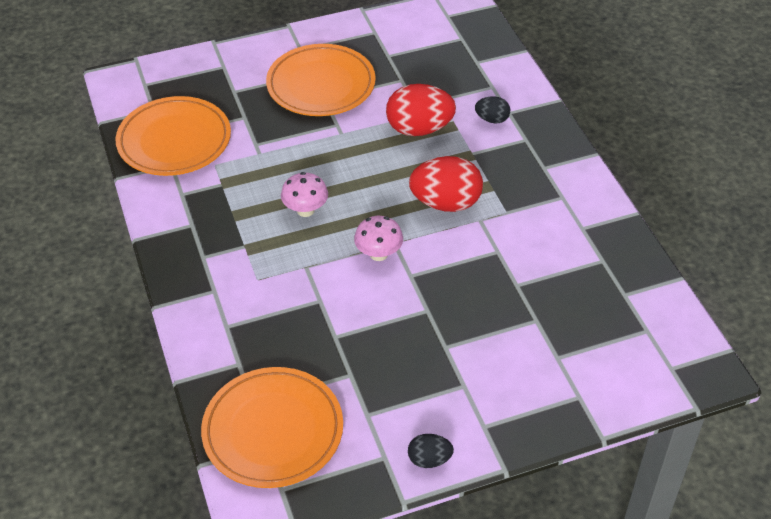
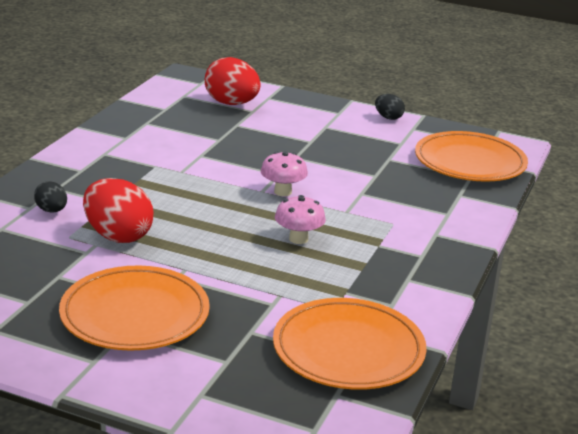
camera: 140 degrees left, 20 degrees down
(446, 203) = (187, 189): red egg -> red egg (231, 103)

